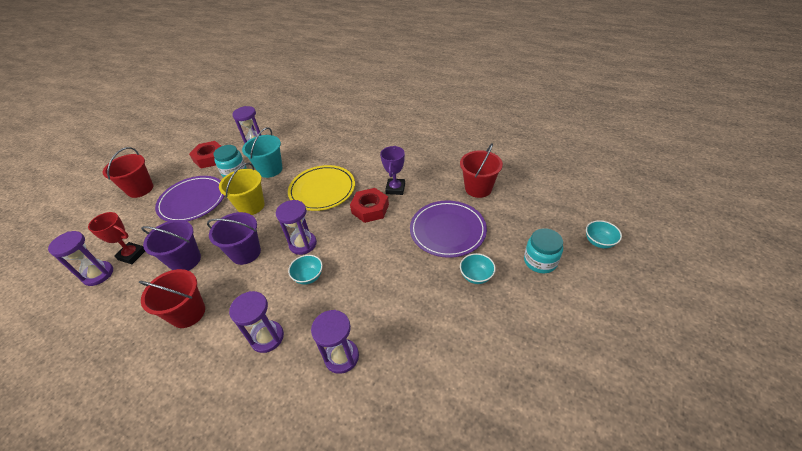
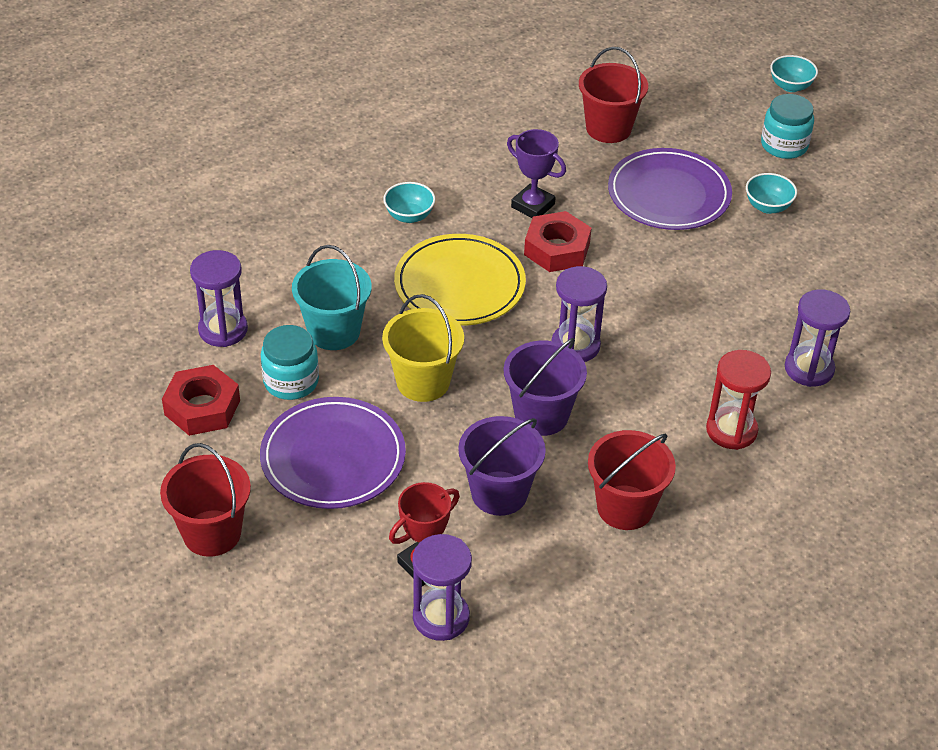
camera: 65 degrees left, 0 degrees up
(267, 337) = (731, 430): purple hourglass -> red hourglass
(308, 277) = (650, 359): turquoise bowl -> turquoise bowl (409, 216)

